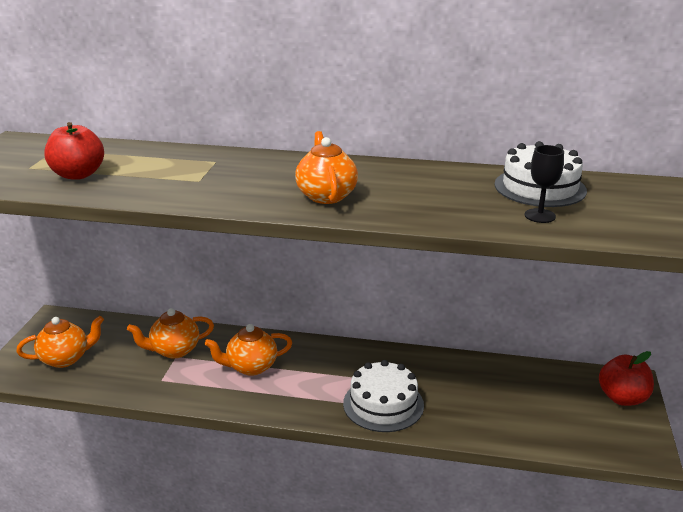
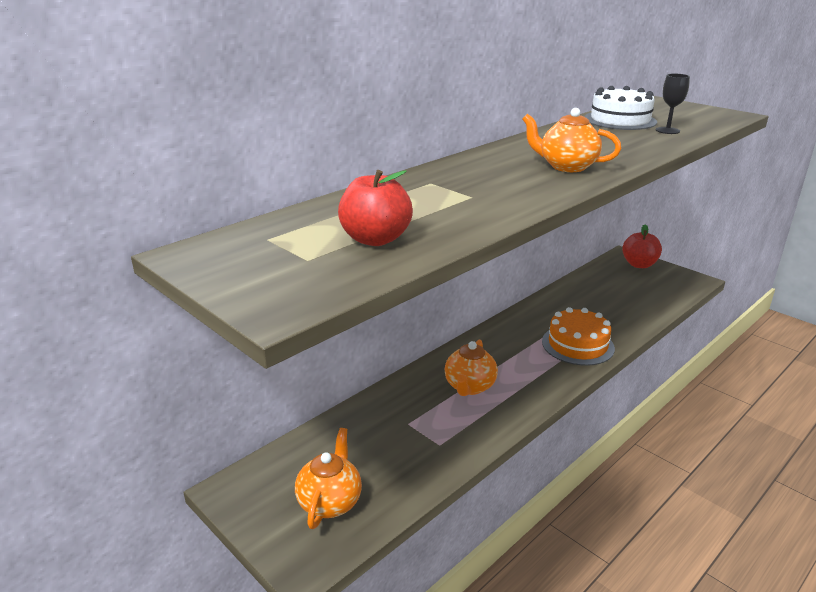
camera: 55 degrees left, 0 degrees up
(174, 350) = (397, 421): orange teapot -> none
(383, 404) = (577, 345): white cake -> orange cake

